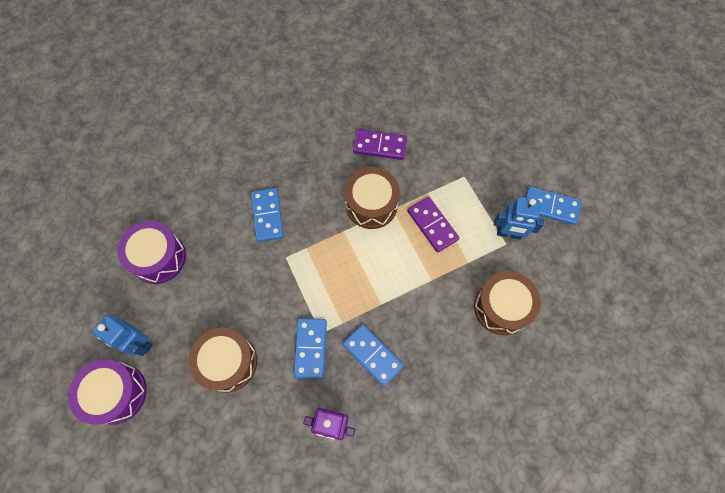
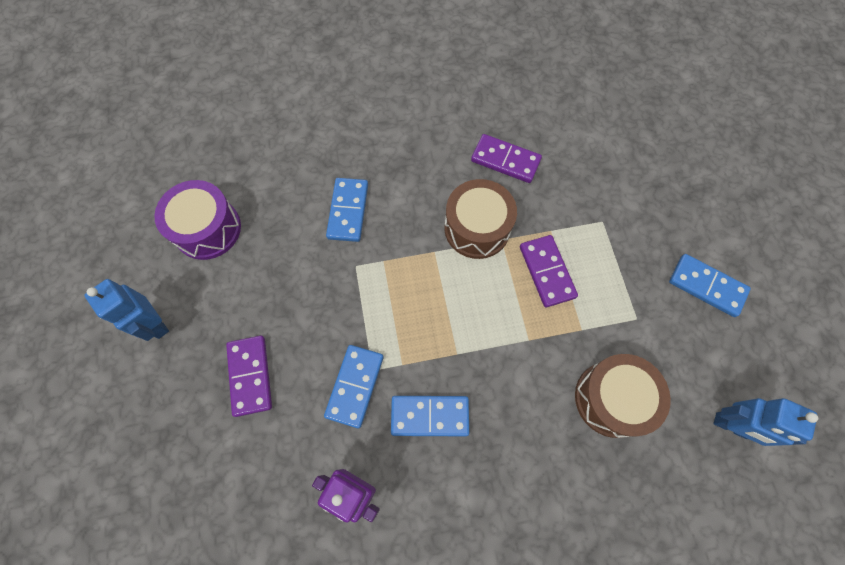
camera: 15 degrees right, 0 degrees up
(116, 393) = (110, 377): purple drum -> none
(228, 362) = (250, 376): brown drum -> purple domino
(373, 355) = (430, 416): blue domino -> blue domino turned 60 degrees counterclockwise
(508, 234) = (643, 307): blue robot -> blue robot (730, 426)

